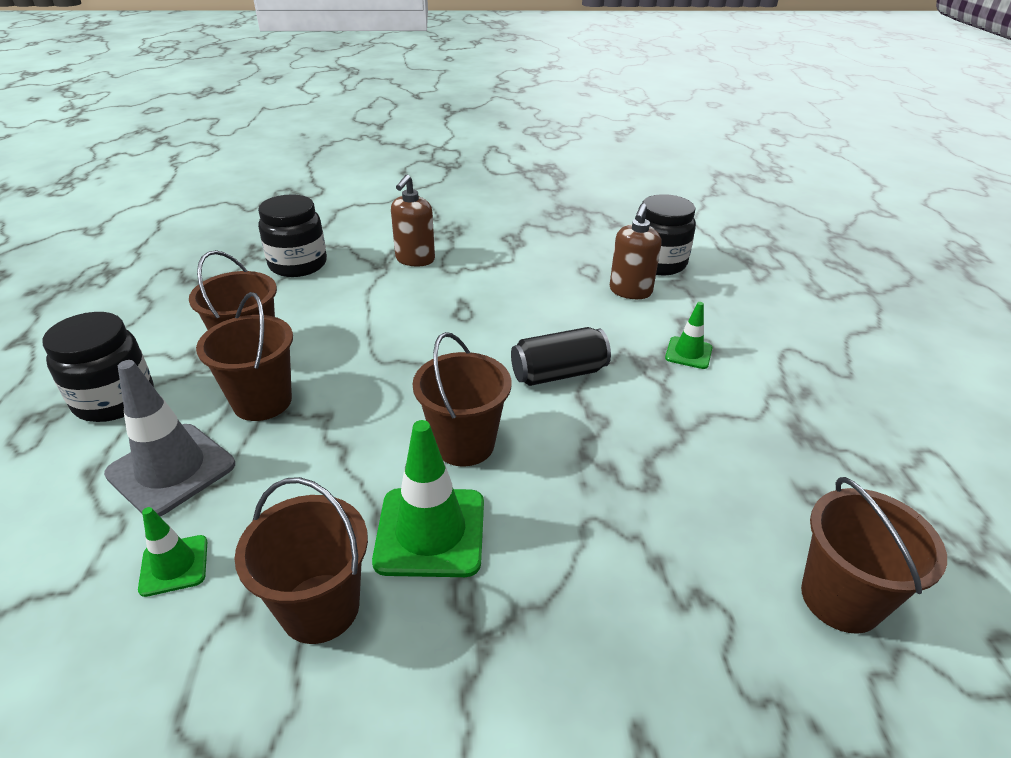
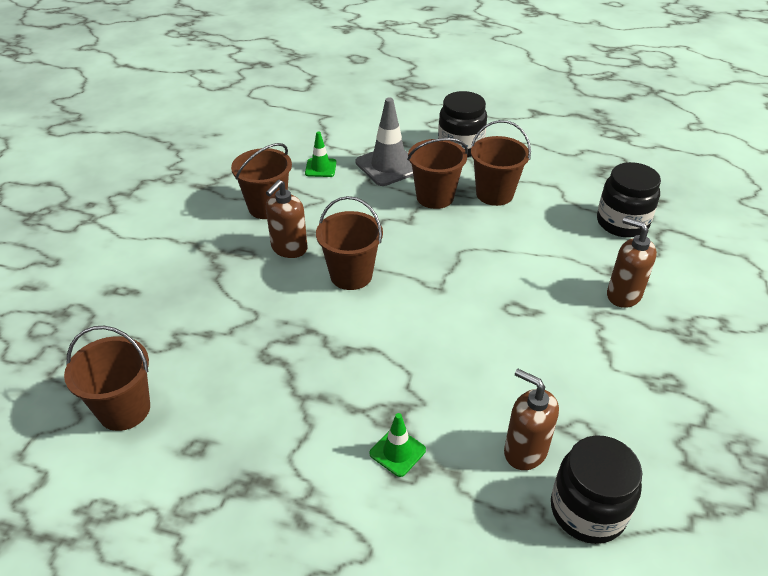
camera: 110 degrees right, 5 degrees up
(430, 532) = (289, 248): green traffic cone -> brown soap dispenser
(558, 373) = (405, 345): black can -> none

